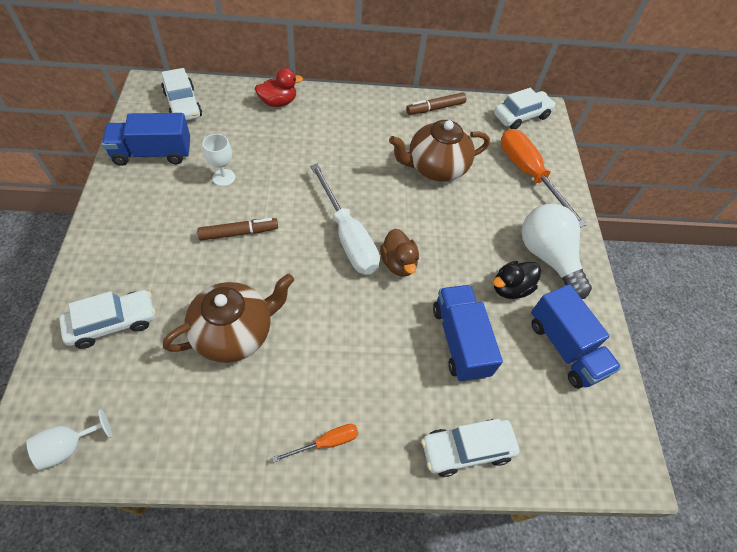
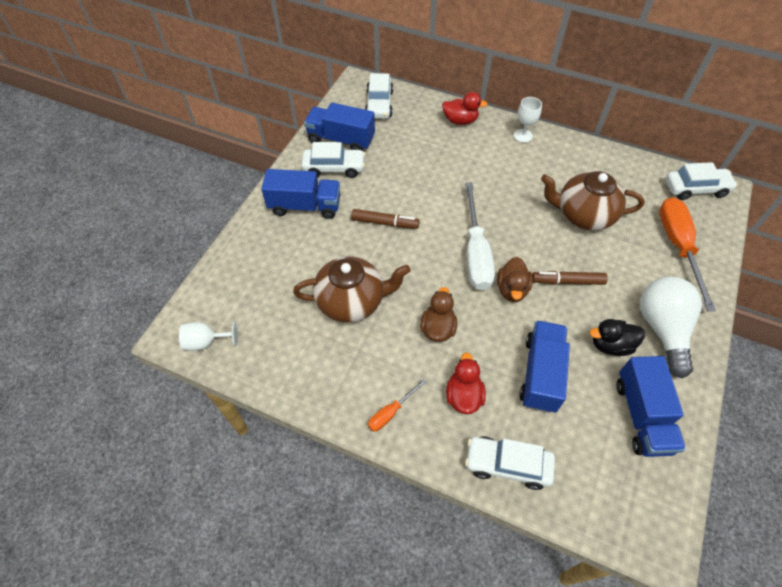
camera: 30 degrees right, 0 degrees up
(113, 323) = (265, 264): white car -> white car (334, 168)
(137, 240) = (305, 206): none -> blue truck
(223, 177) = (389, 174): white goblet -> white goblet (523, 136)
(326, 442) = (391, 412): orange screwdriver -> orange screwdriver turned 135 degrees clockwise
(340, 330) = (438, 328): none -> brown duck
(395, 393) = (463, 396): none -> red duck
(435, 108) = (607, 160): brown marker -> brown marker (567, 281)

